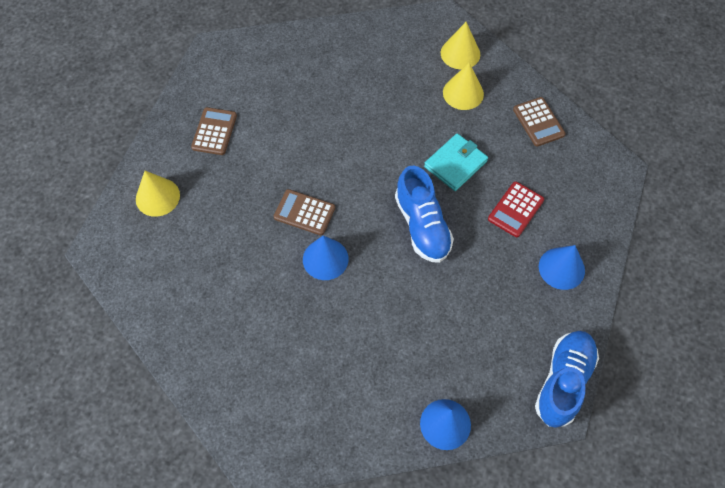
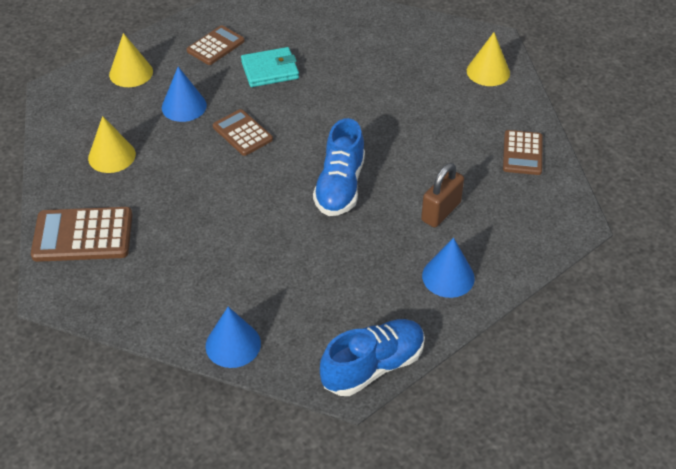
camera: 30 degrees right, 15 degrees down
(243, 389) = (83, 235): none -> brown calculator
(325, 259) = (232, 174): blue cone -> blue cone (184, 106)
(455, 164) = (411, 153): turquoise wallet -> turquoise wallet (270, 70)
(463, 93) = (465, 102): yellow cone -> yellow cone (112, 156)
(515, 209) = (441, 211): red calculator -> brown padlock

